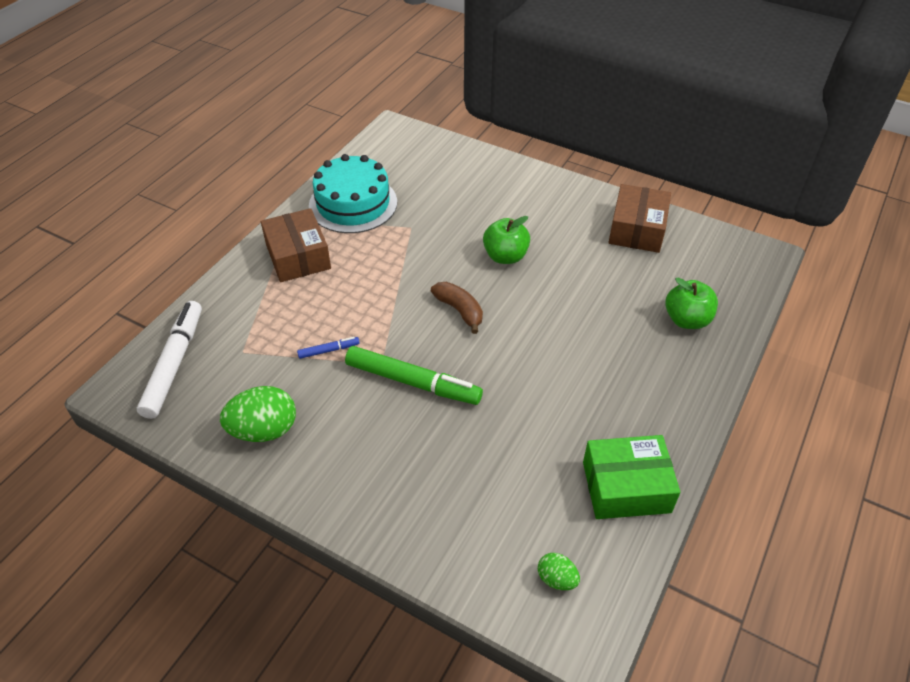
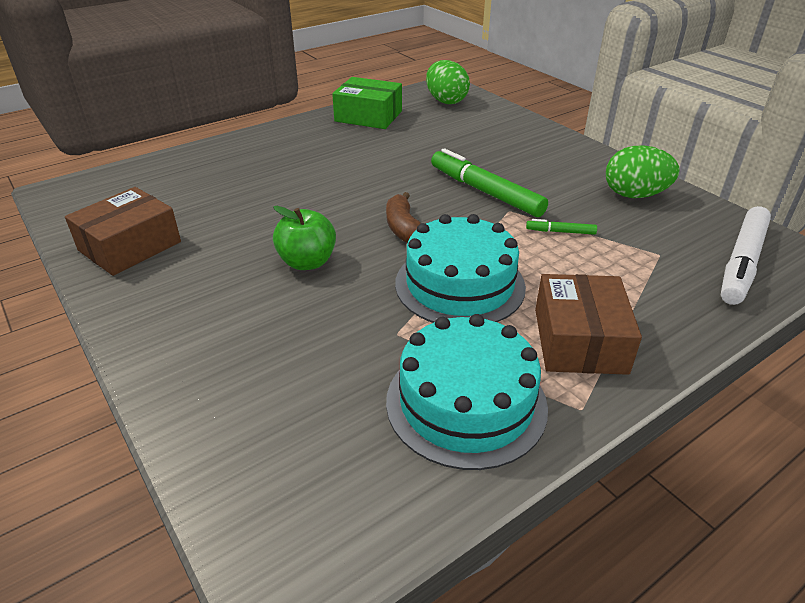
camera: 155 degrees left, 10 degrees down
(328, 350) = (560, 232): blue marker -> green marker
(389, 272) = (459, 284): none -> turquoise cake
(556, 579) = (446, 101): green egg -> green egg, size x1.88
(686, 320) = (205, 170): green apple -> none

